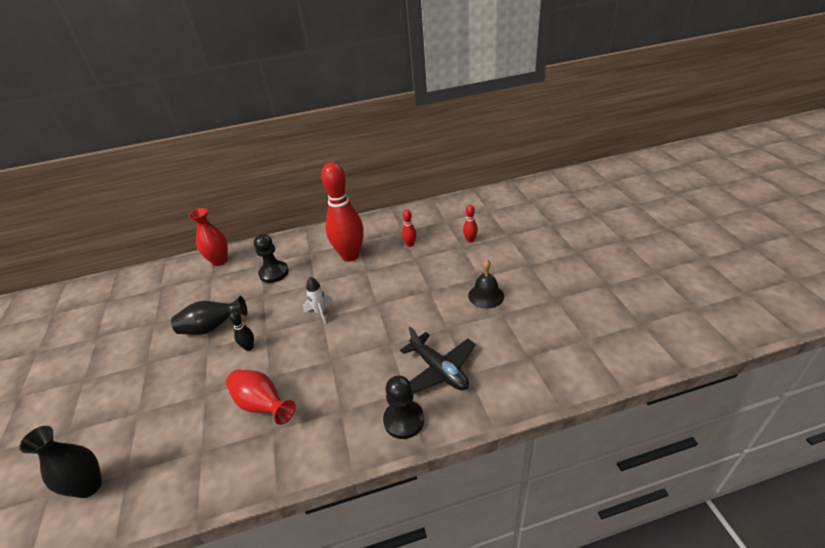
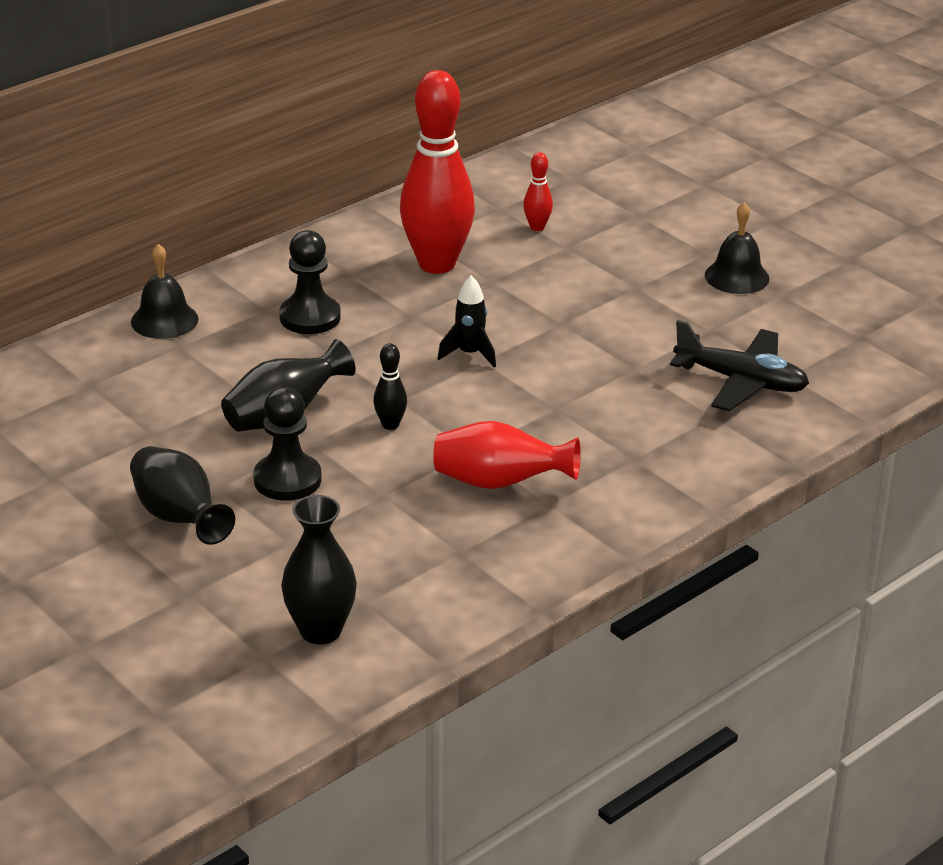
camera: 30 degrees left, 5 degrees down
(113, 378) = (179, 518): none -> black vase
(219, 261) = (164, 320): red vase -> black bell
(320, 312) = (469, 354): white rocket -> black rocket
(404, 420) = (738, 446): black pawn -> black pawn (287, 480)
(470, 240) = (643, 202): red bowling pin -> none

